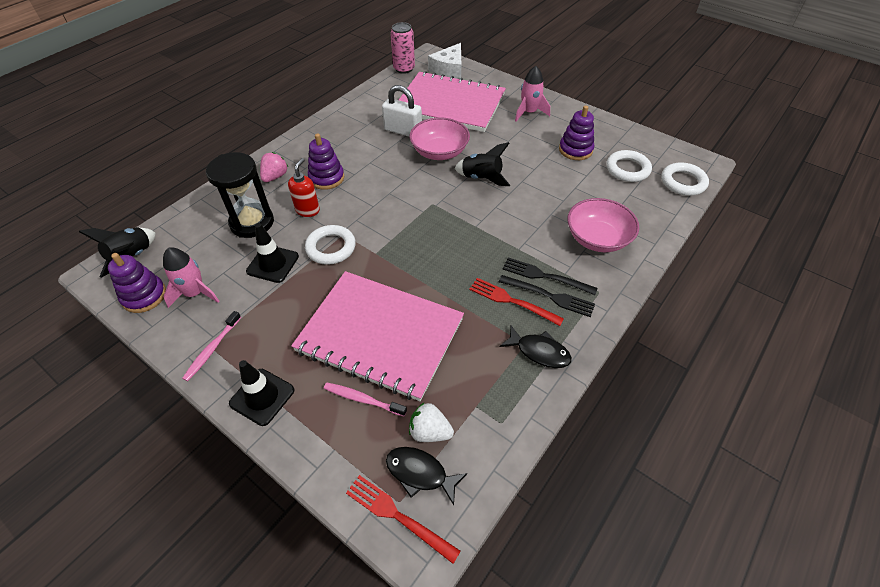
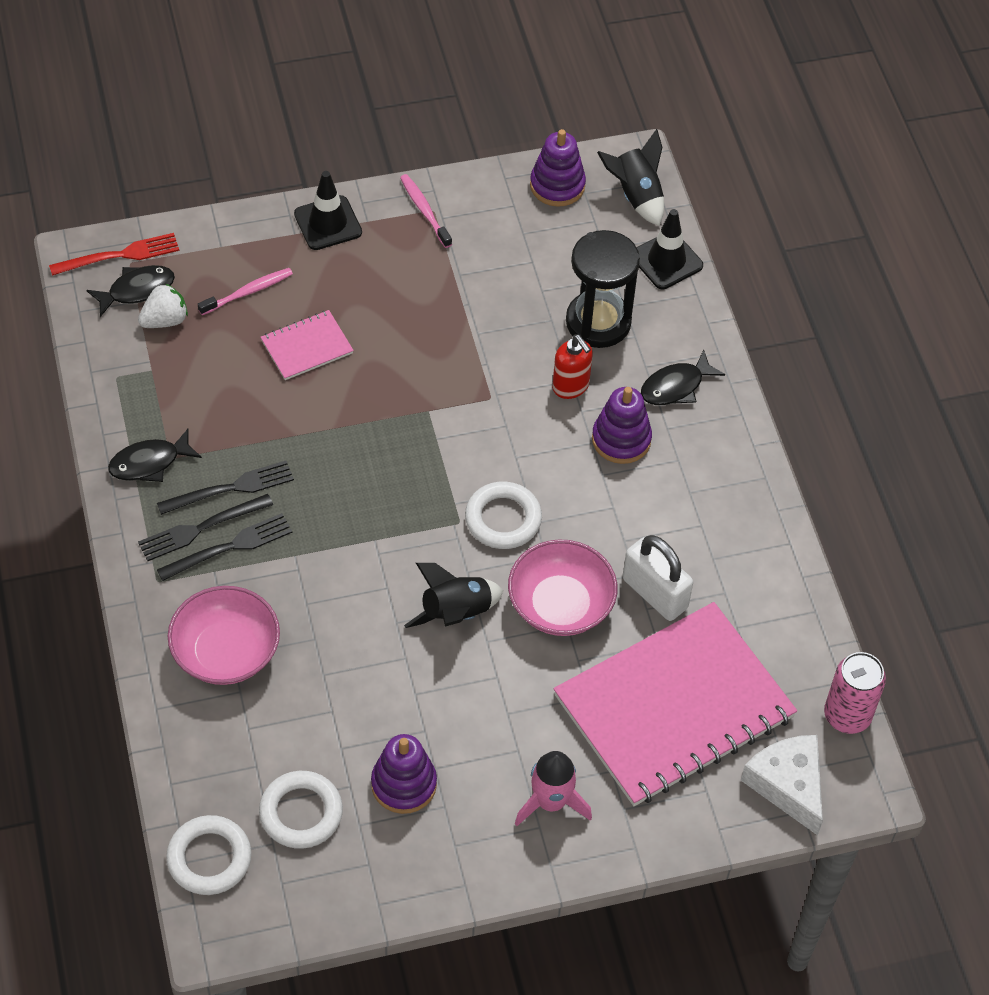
camera: 125 degrees right, 5 degrees up
(195, 293) = (520, 227): pink rocket -> none
(273, 264) = (503, 309): black traffic cone -> black traffic cone (666, 261)
(275, 176) = (676, 386): pink strawberry -> black fish
(331, 248) = (479, 374): white ring -> white ring (503, 519)
(380, 335) = (307, 347): pink notebook -> pink notebook, size x0.43
(403, 131) = (654, 593): white padlock -> white padlock turned 75 degrees clockwise
(511, 301) = (232, 488): red fork -> black fork

